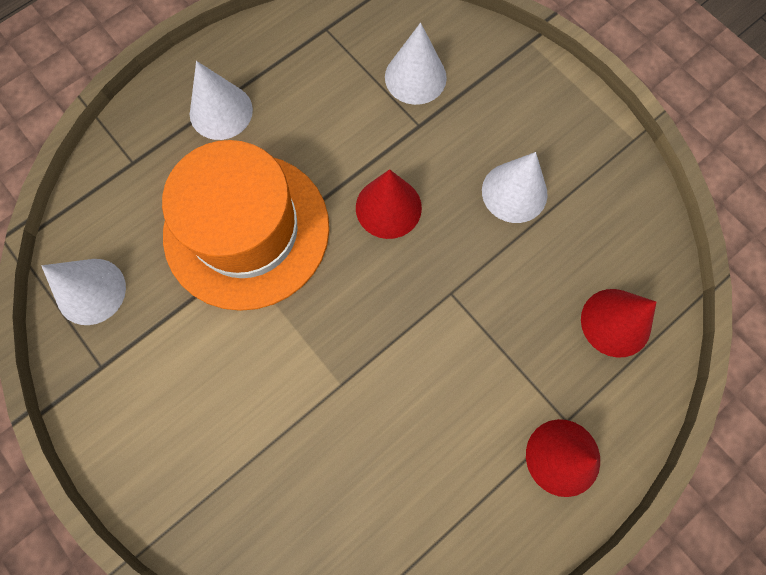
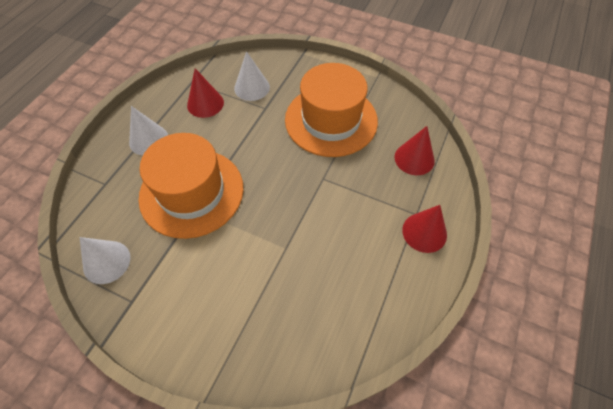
camera: 25 degrees left, 15 degrees down
(388, 207) = (268, 151): red cone -> red cone (205, 103)
(514, 192) = (331, 120): white cone -> orange hat

